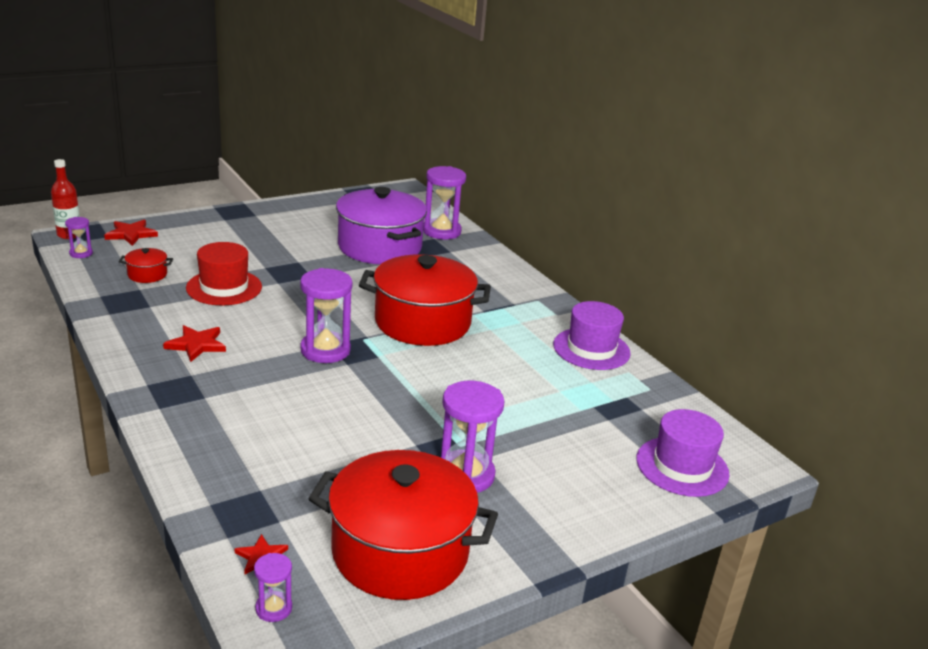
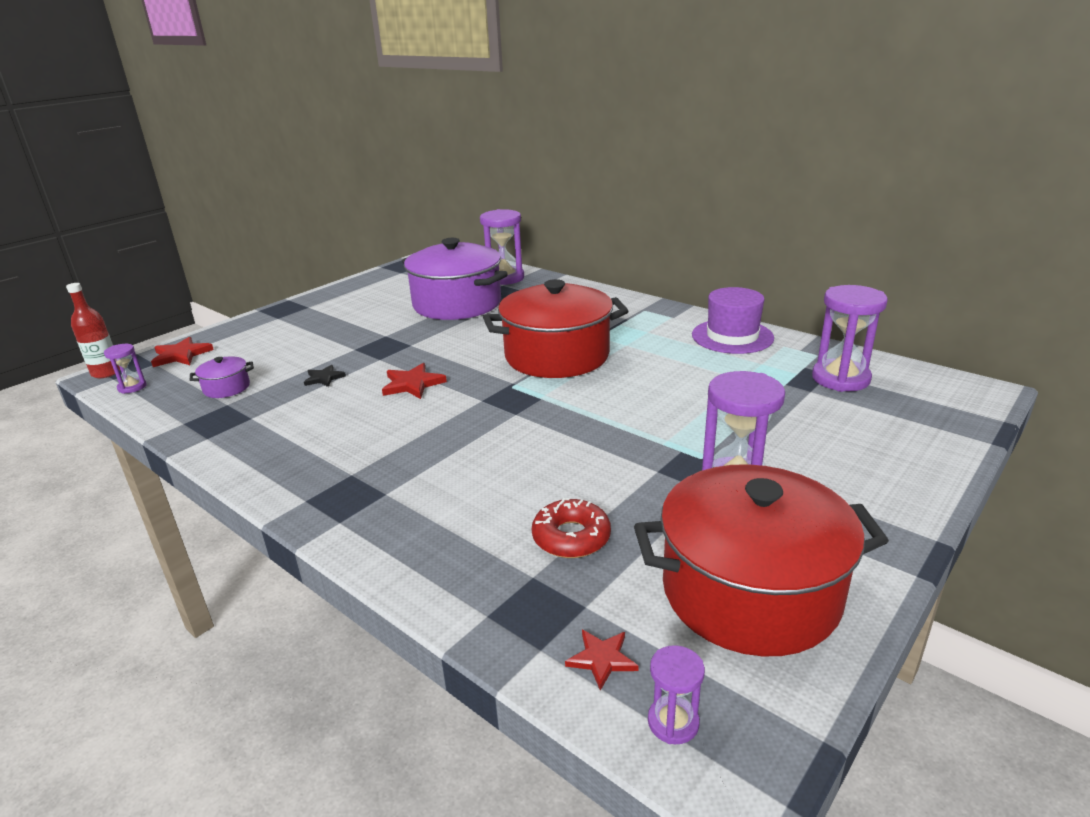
camera: 15 degrees left, 0 degrees up
(147, 274) = (226, 388): red pot -> purple pot
(196, 345) = (335, 441): red star -> red star (412, 384)
(224, 287) = (324, 378): red hat -> black star
(309, 472) = (571, 537): none -> red donut
(325, 350) = (482, 407): purple hourglass -> purple hourglass (840, 379)
(682, 466) = (918, 412): purple hat -> none

